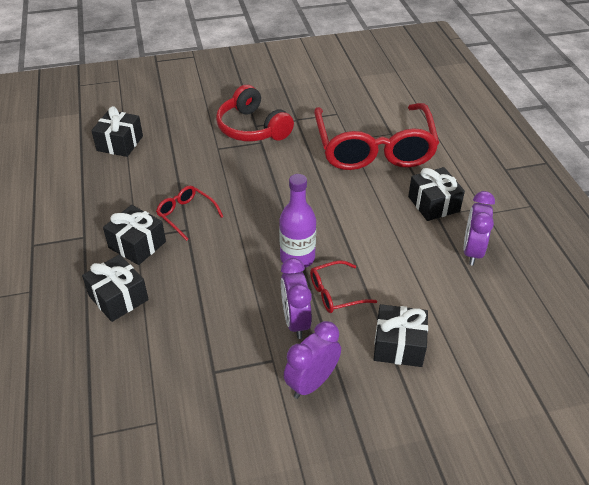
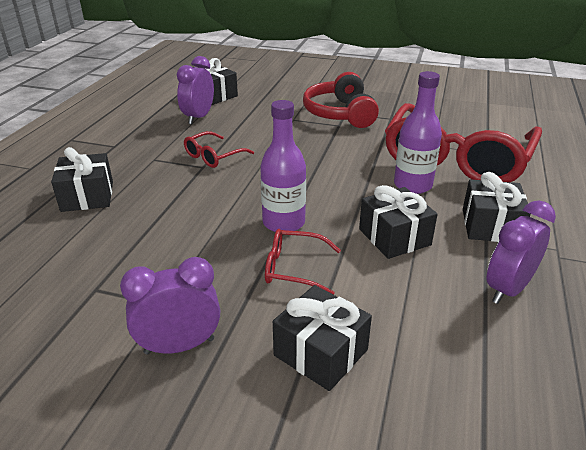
camera: 30 degrees right, 10 degrees down
(137, 245) = (148, 164): black gift -> black gift (394, 237)
(186, 215) = (213, 156): red glasses -> red glasses turned 120 degrees counterclockwise
(295, 321) = (224, 278): purple clock -> purple clock (198, 117)
(361, 186) = (412, 185): none -> purple bottle

